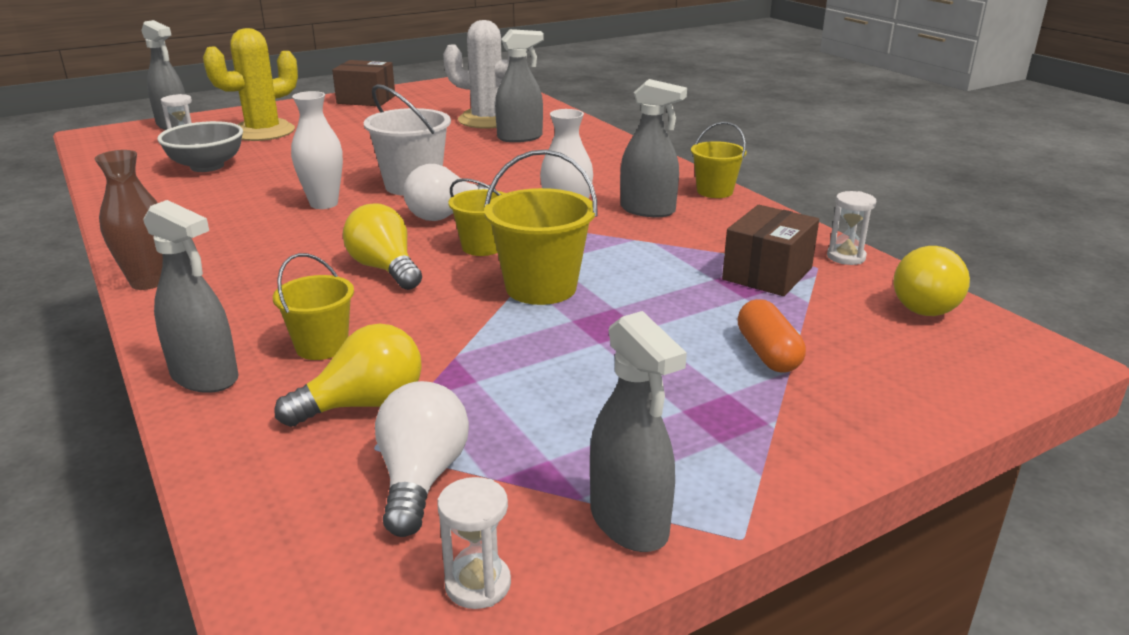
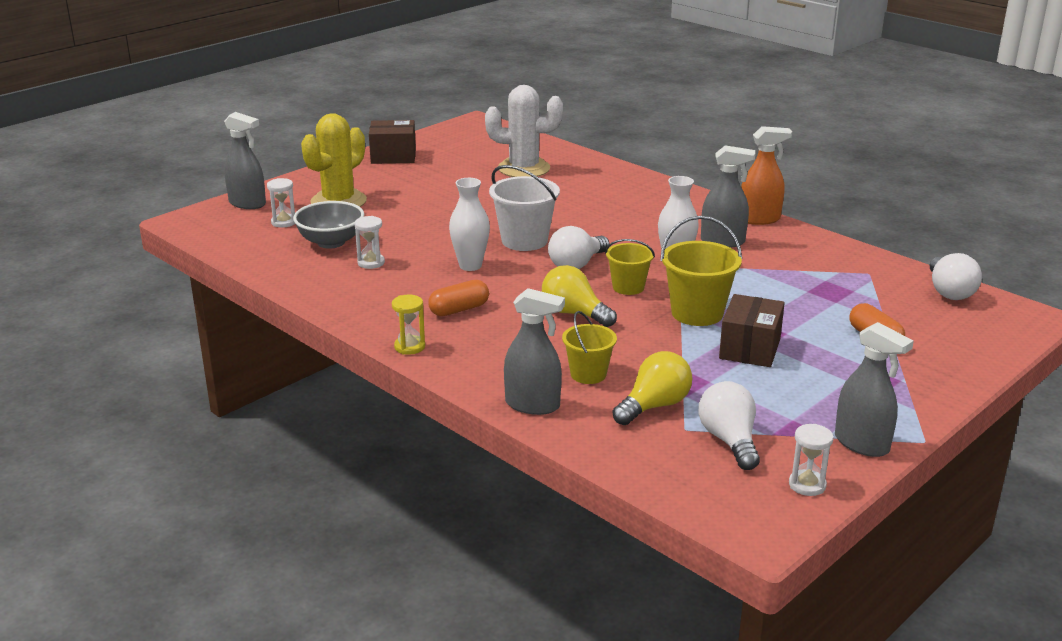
camera: 15 degrees left, 0 degrees up
(148, 282) = (409, 347): brown vase -> yellow hourglass
(255, 248) = (459, 309): none -> orange capsule
(520, 137) = (568, 184): grey spray bottle -> none
(714, 191) = (759, 219): yellow bucket -> orange spray bottle
(767, 274) = (840, 283): brown box -> brown box (750, 349)
(846, 257) = (883, 263): white hourglass -> white hourglass (371, 263)
(922, 304) = (949, 292): yellow light bulb -> white light bulb

